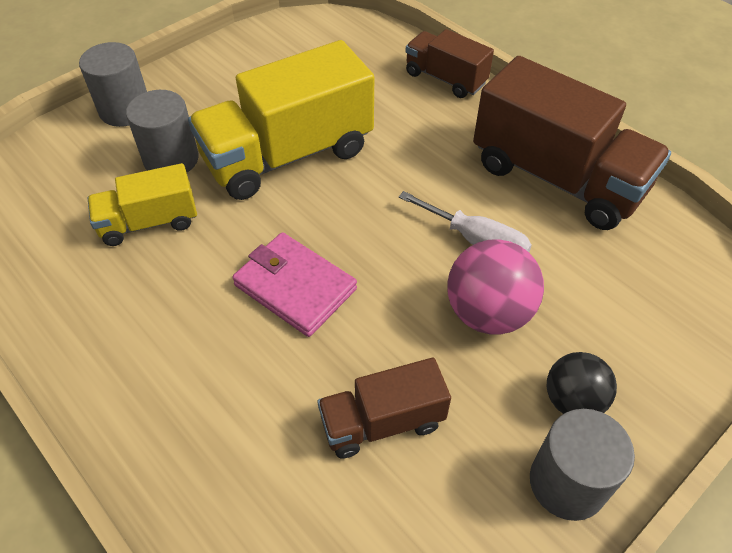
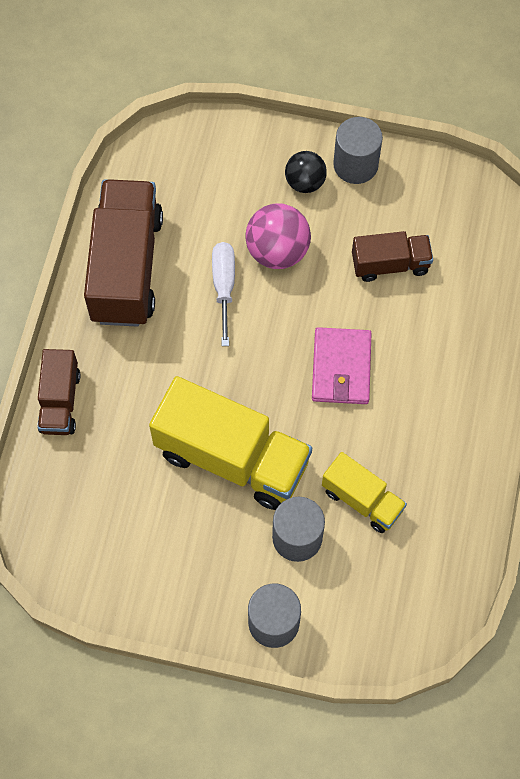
camera: 125 degrees left, 15 degrees up
(382, 422) = (390, 264): brown truck -> brown truck turned 45 degrees counterclockwise

